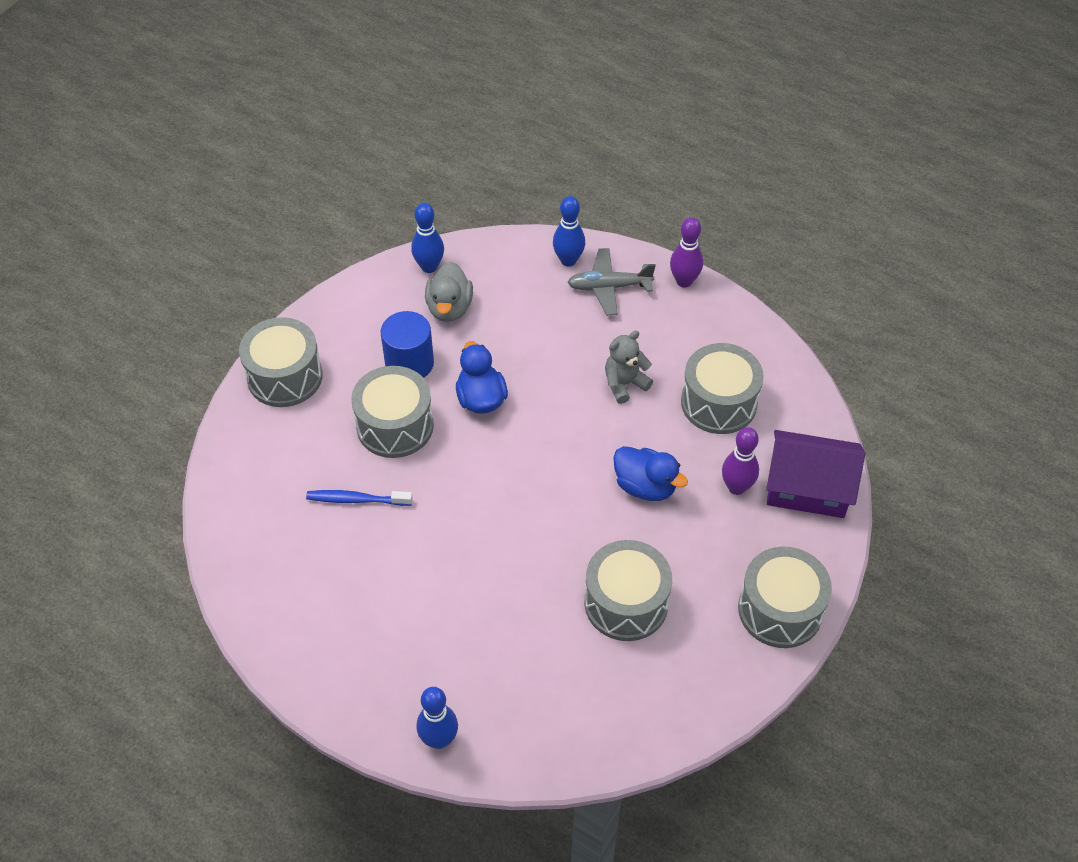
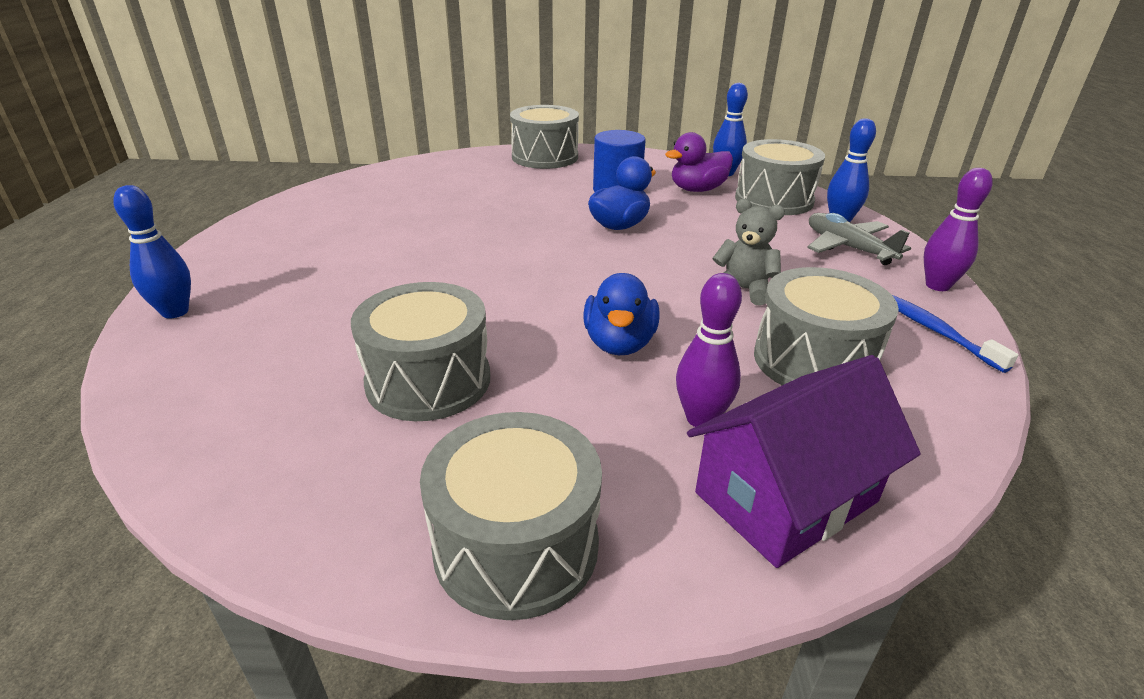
camera: 60 degrees right, 20 degrees down
(356, 499) = (450, 206): blue toothbrush -> blue toothbrush (936, 331)
(395, 426) = (544, 201): grey drum -> grey drum (774, 200)
(449, 308) = (697, 190): grey duck -> purple duck
(807, 488) = (786, 497): purple house -> purple house turned 75 degrees clockwise

